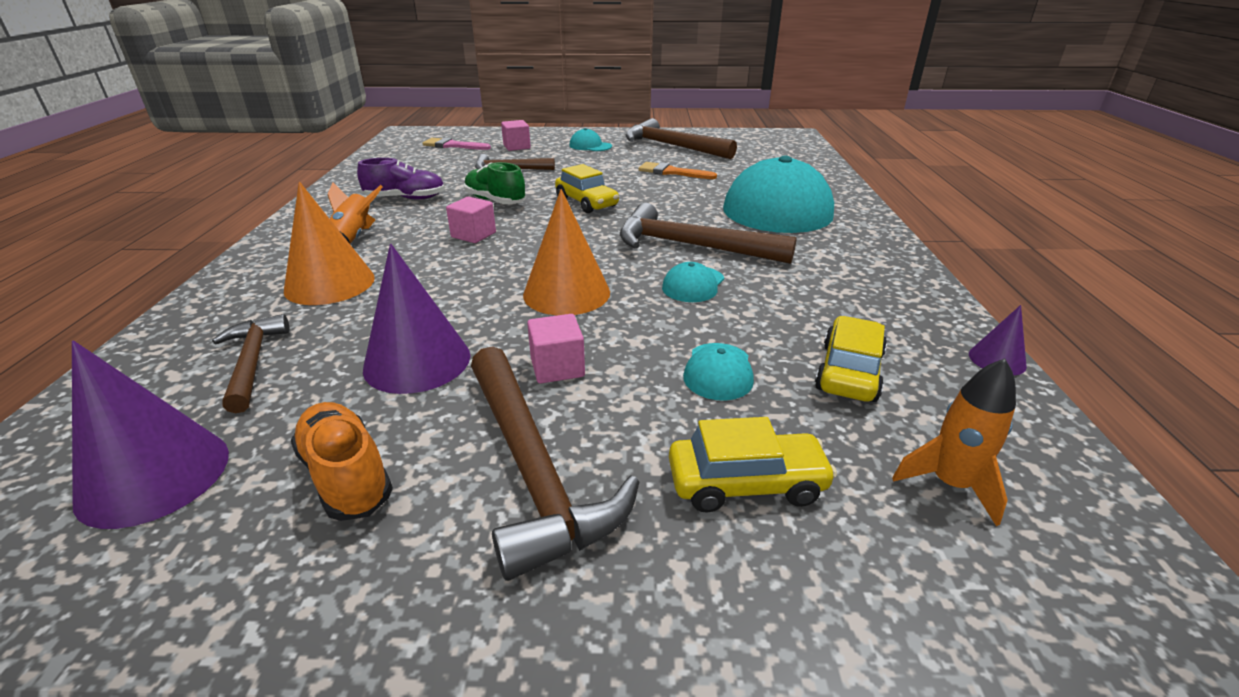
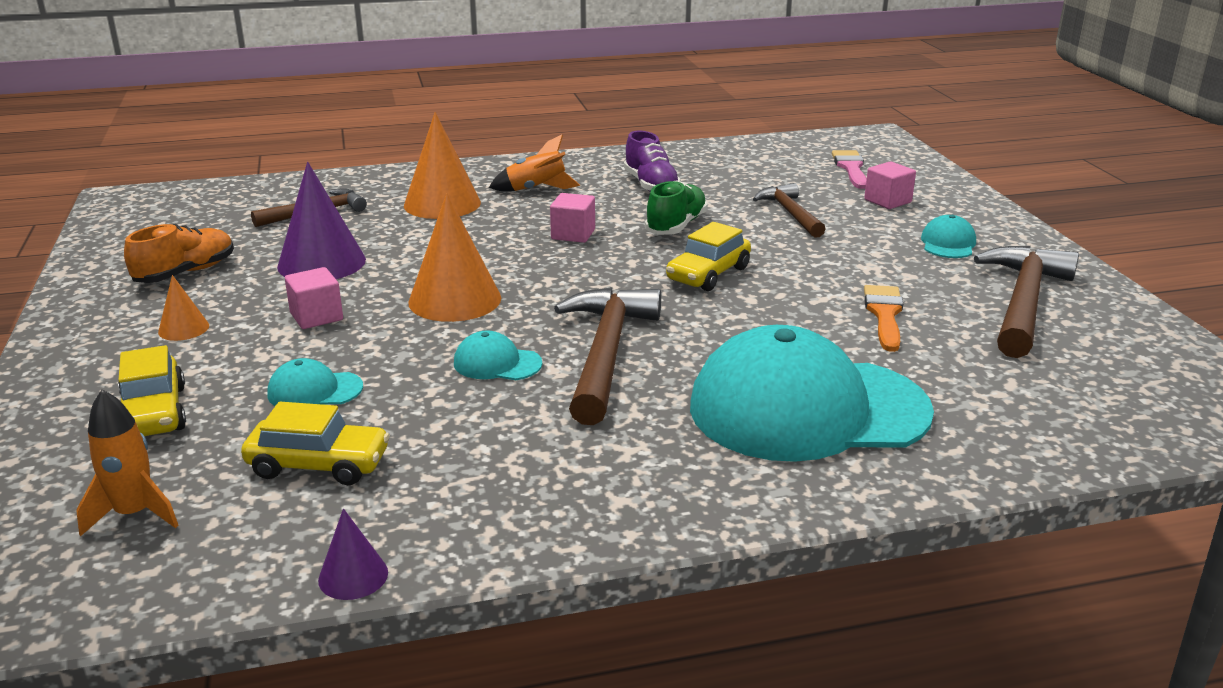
camera: 75 degrees right, 5 degrees down
(154, 476) = (193, 224): purple cone -> none
(532, 469) = (183, 328): brown hammer -> orange cone

